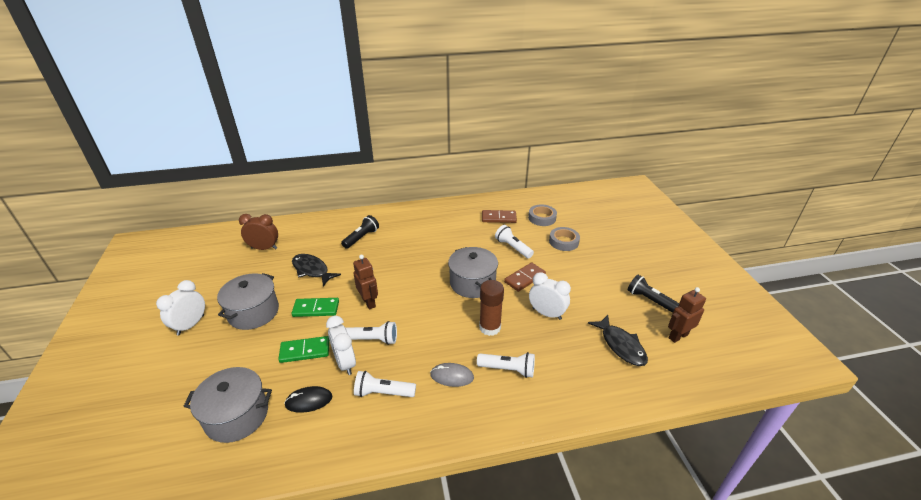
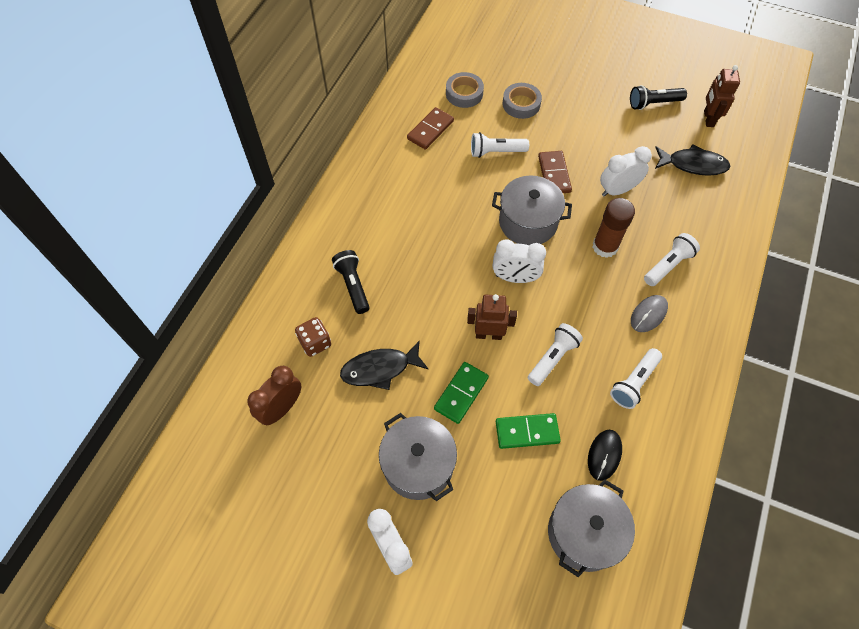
camera: 55 degrees left, 25 degrees up
(305, 351) = (527, 432): green domino -> green domino turned 60 degrees clockwise
(313, 241) = (315, 343): none -> brown dice
(345, 363) = (571, 399): white clock -> white clock (515, 278)

